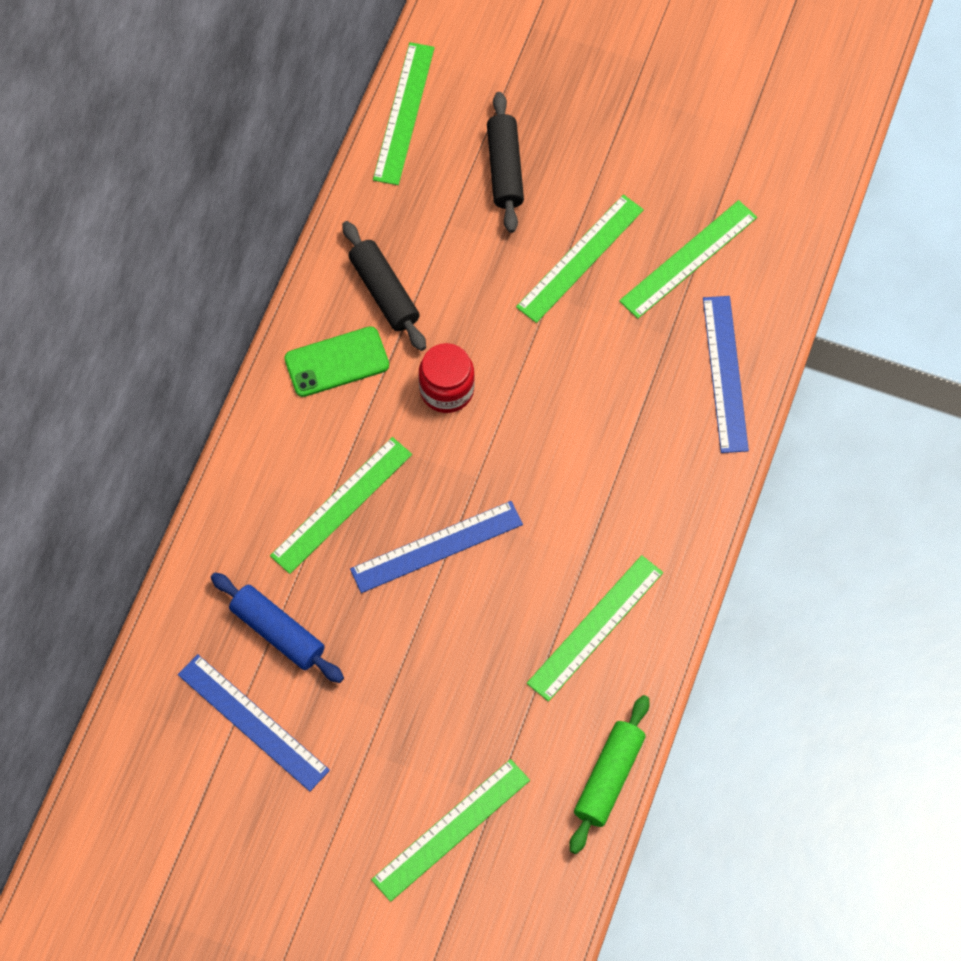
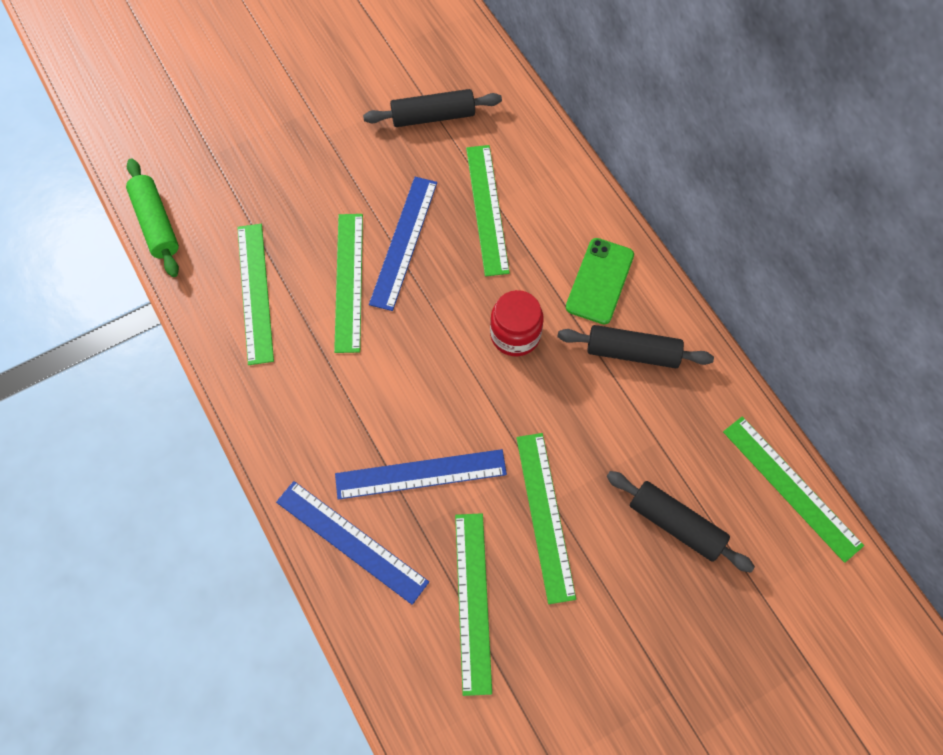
camera: 130 degrees right, 0 degrees up
(253, 722) = (388, 67): blue ruler -> blue ruler (420, 474)
(278, 632) = (433, 116): blue rolling pin -> black rolling pin
(451, 830) = (219, 119): green ruler -> green ruler (348, 281)

